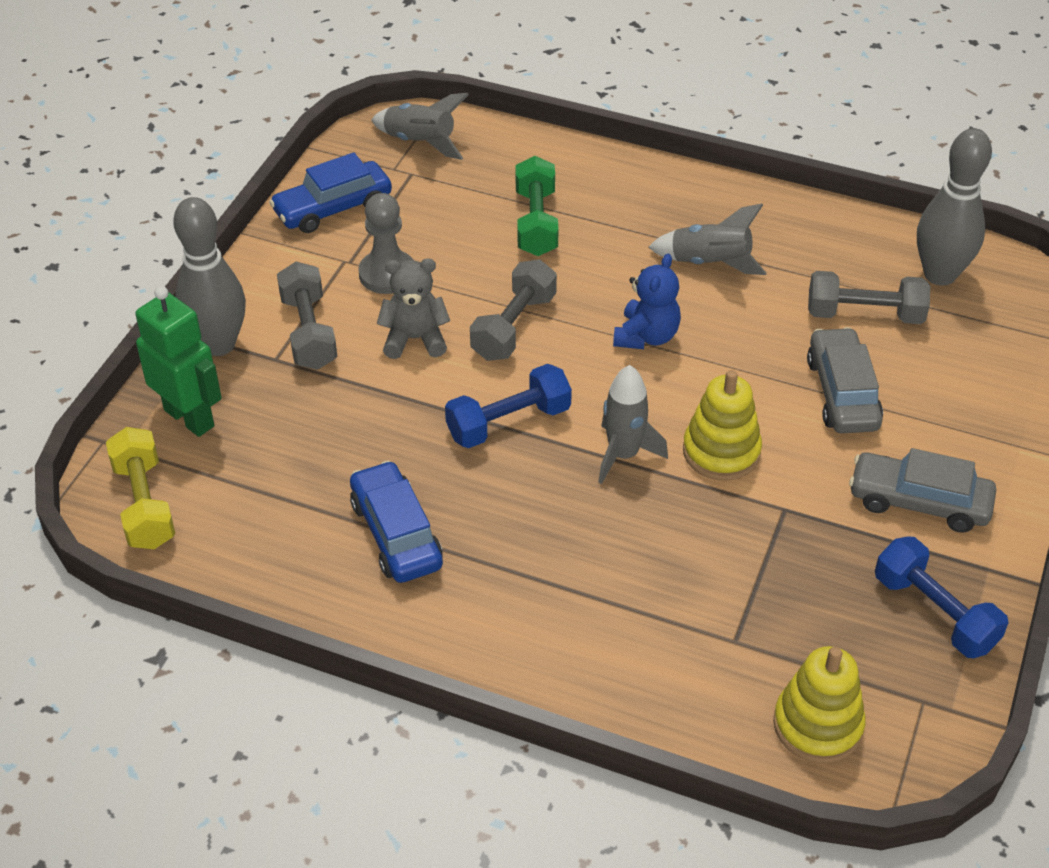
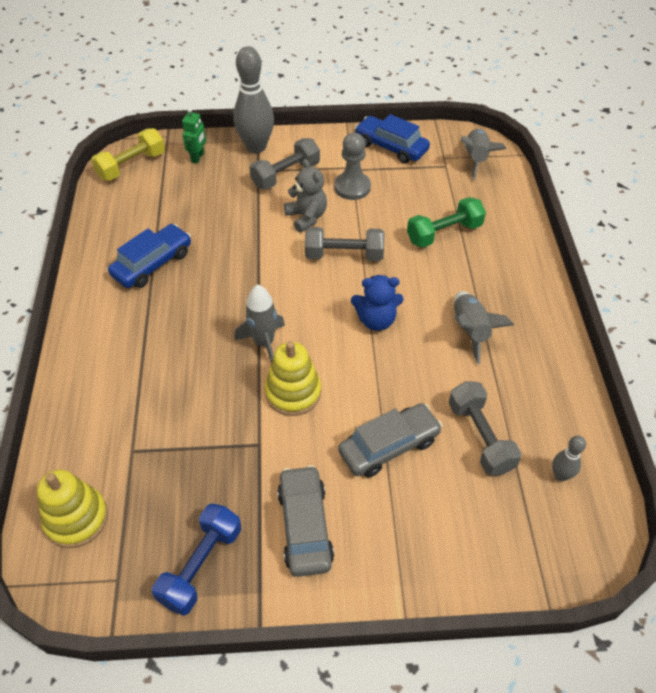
camera: 65 degrees right, 5 degrees up
(189, 418) = (198, 157): green robot -> green robot, size x0.57
(508, 422) = (262, 280): blue dumbbell -> none
(940, 275) = (560, 475): grey bowling pin -> grey bowling pin, size x0.47

